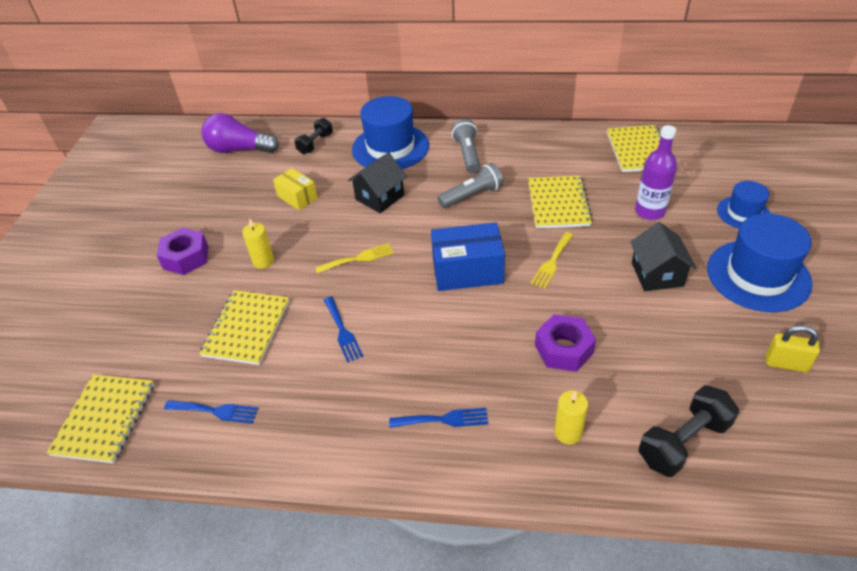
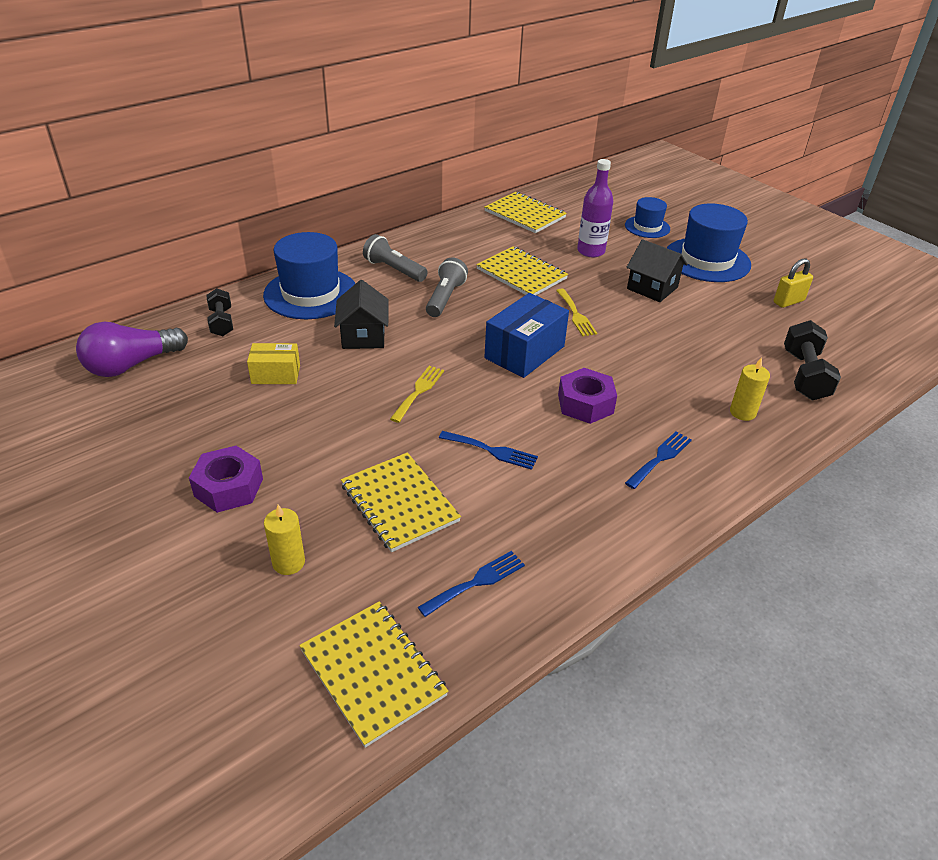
camera: 50 degrees left, 5 degrees down
(263, 261) = (326, 443): yellow candle -> yellow candle (288, 562)
(564, 349) = (666, 365): purple nut -> purple nut (585, 404)

